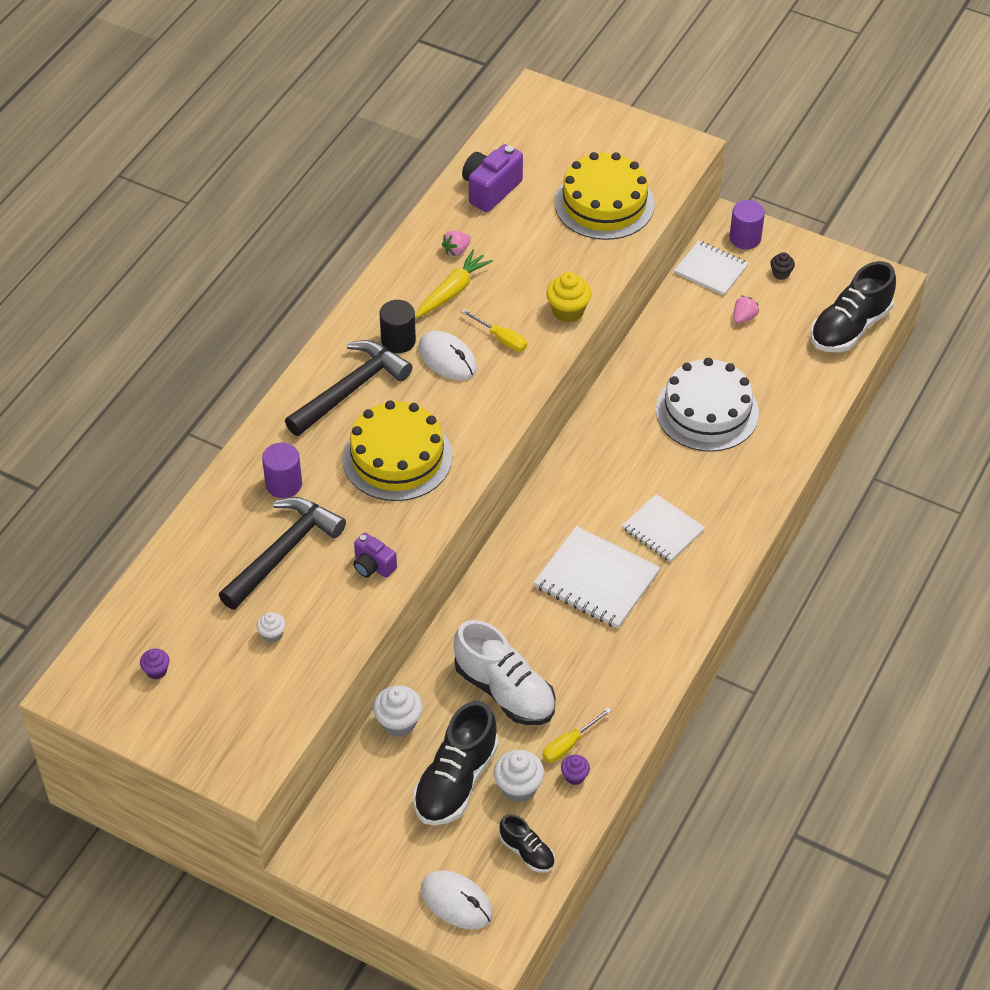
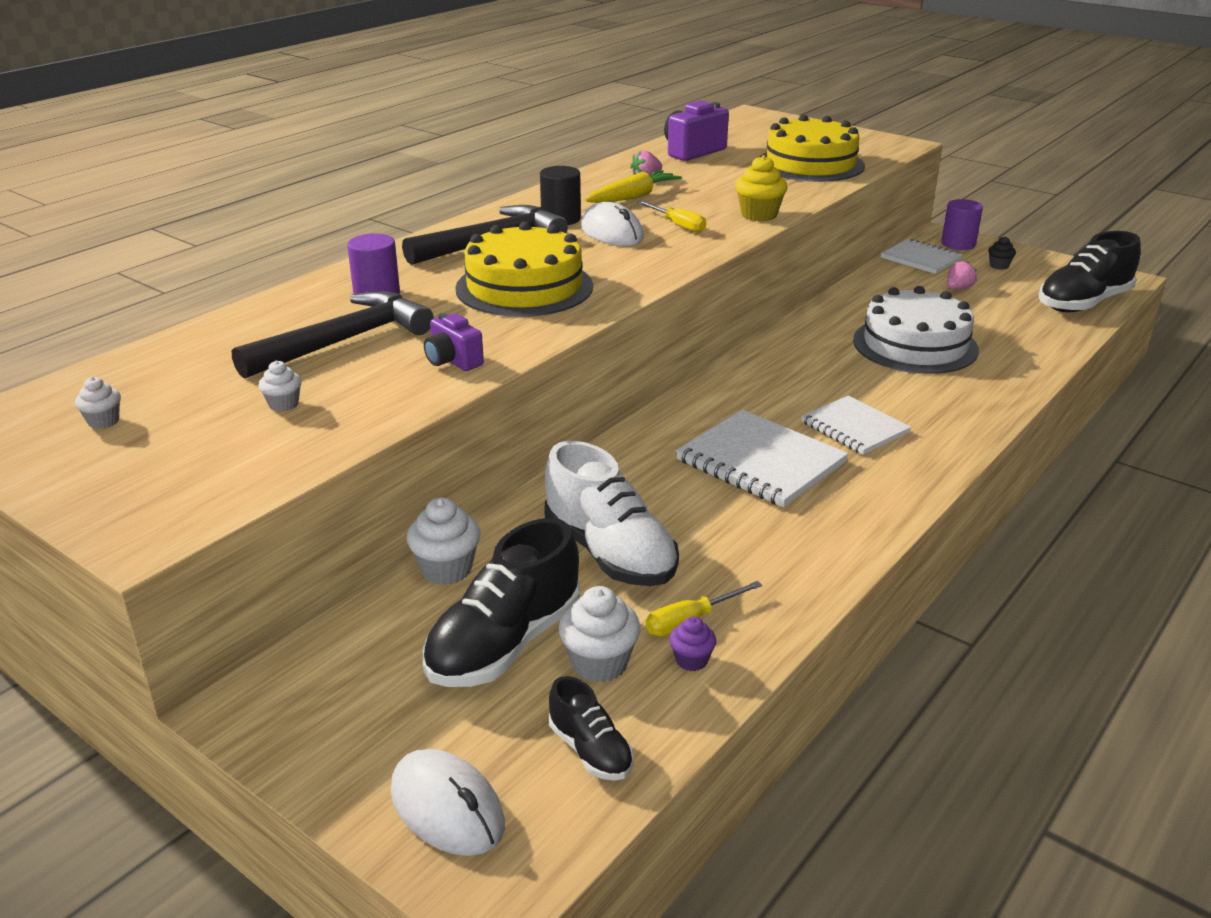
camera: 10 degrees right, 20 degrees down
(156, 671) = (103, 421): purple cupcake -> white cupcake

